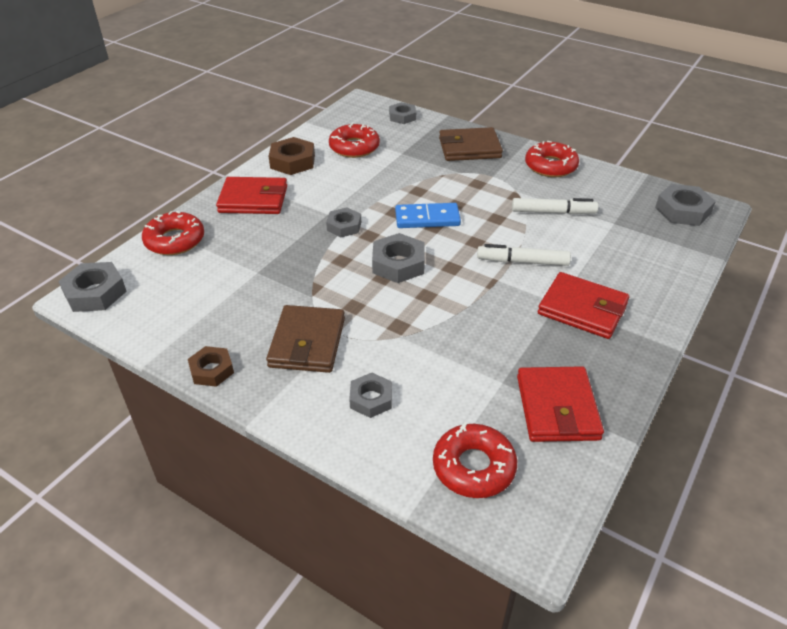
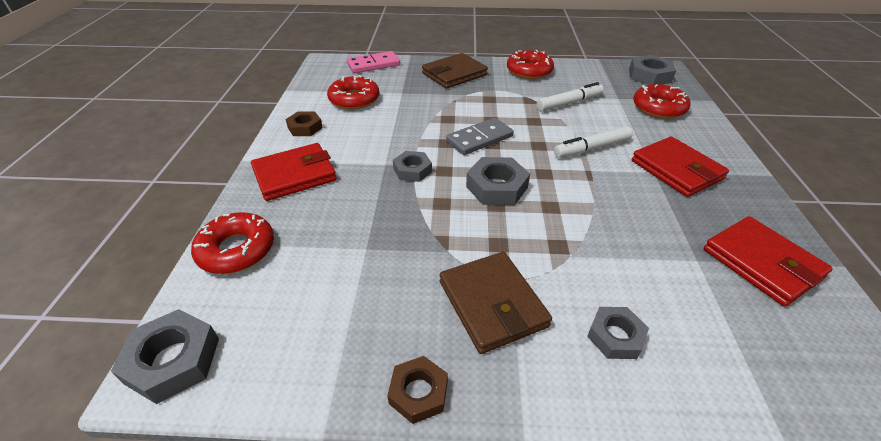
camera: 30 degrees left, 0 degrees up
(292, 161) = (305, 127): brown nut -> brown nut, size x0.66
(402, 117) = (373, 65): grey nut -> pink domino
(427, 218) = (479, 139): blue domino -> grey domino
(473, 467) = (776, 360): red donut -> red donut (658, 108)
(582, 309) = (676, 170): red wallet -> red wallet turned 60 degrees clockwise

